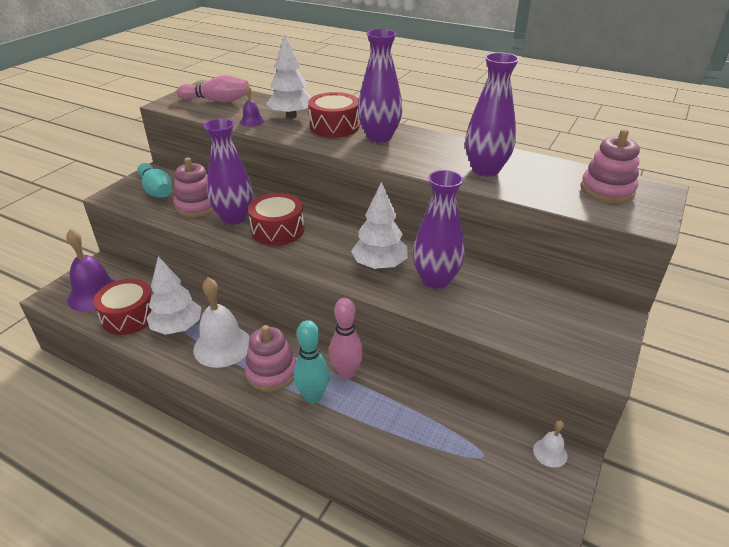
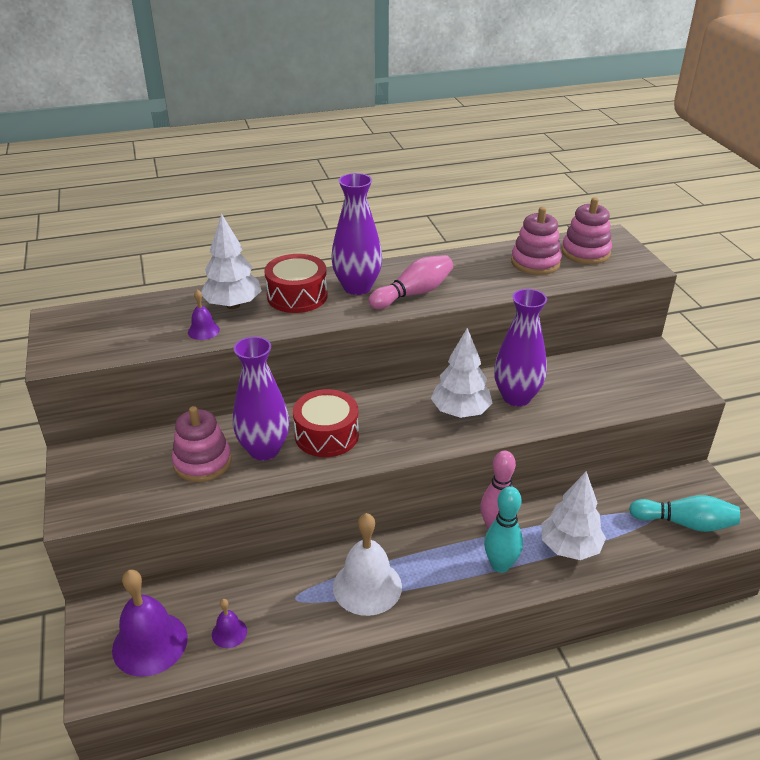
camera: 45 degrees left, 0 degrees up
(129, 316) = (229, 632): red drum -> purple bell
(156, 190) = (122, 474): turquoise bowling pin -> turquoise bowling pin (685, 523)
(177, 327) = (297, 604): white tree -> white tree (569, 547)
(217, 101) = (113, 326): pink bowling pin -> pink bowling pin (413, 293)
(271, 372) = (442, 574): pink stacking toy -> pink stacking toy (535, 262)
(485, 170) = (488, 276): purple vase -> none
(550, 452) = (683, 481): white bell -> none

